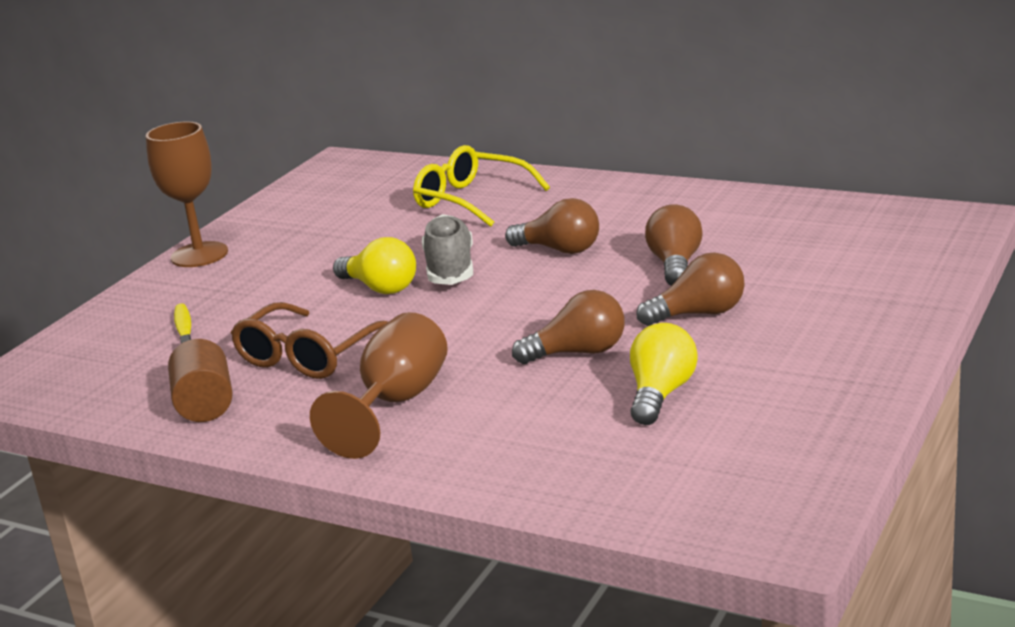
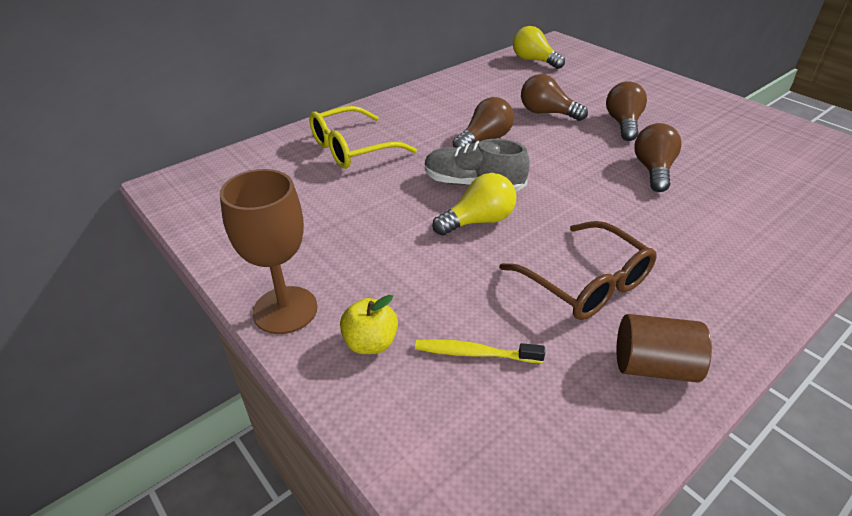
camera: 70 degrees left, 15 degrees up
(177, 293) = (370, 343): none -> yellow apple
(396, 403) = (697, 256): brown goblet -> none
(660, 394) = (725, 159): yellow light bulb -> yellow light bulb (534, 61)

